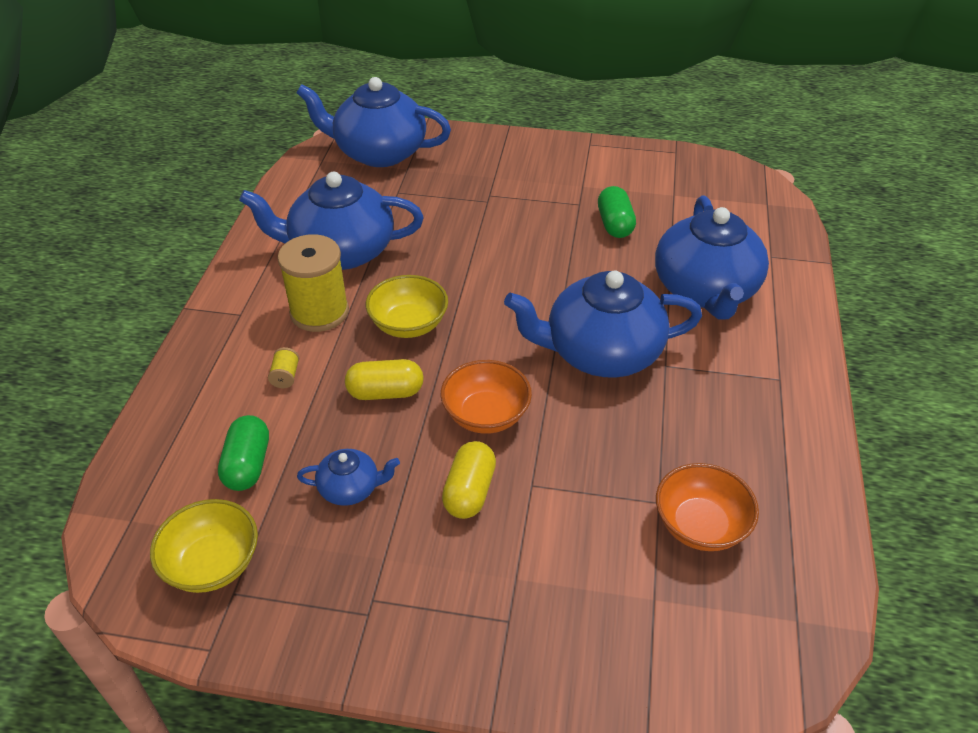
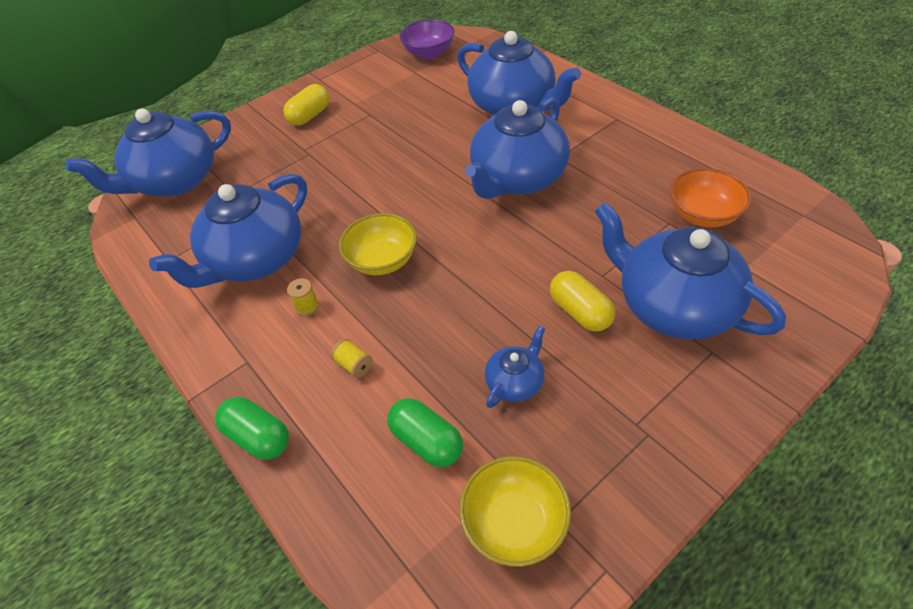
camera: 45 degrees left, 5 degrees up
(319, 312) = (307, 307): yellow spool -> yellow spool, size x0.40
(385, 392) = (438, 310): yellow capsule -> yellow capsule (310, 116)
(486, 415) = (516, 265): orange bowl -> none
(542, 560) = (673, 305): none -> blue teapot
(614, 224) = (409, 110): green capsule -> green capsule (258, 437)
(714, 186) = (429, 53): none -> purple bowl

